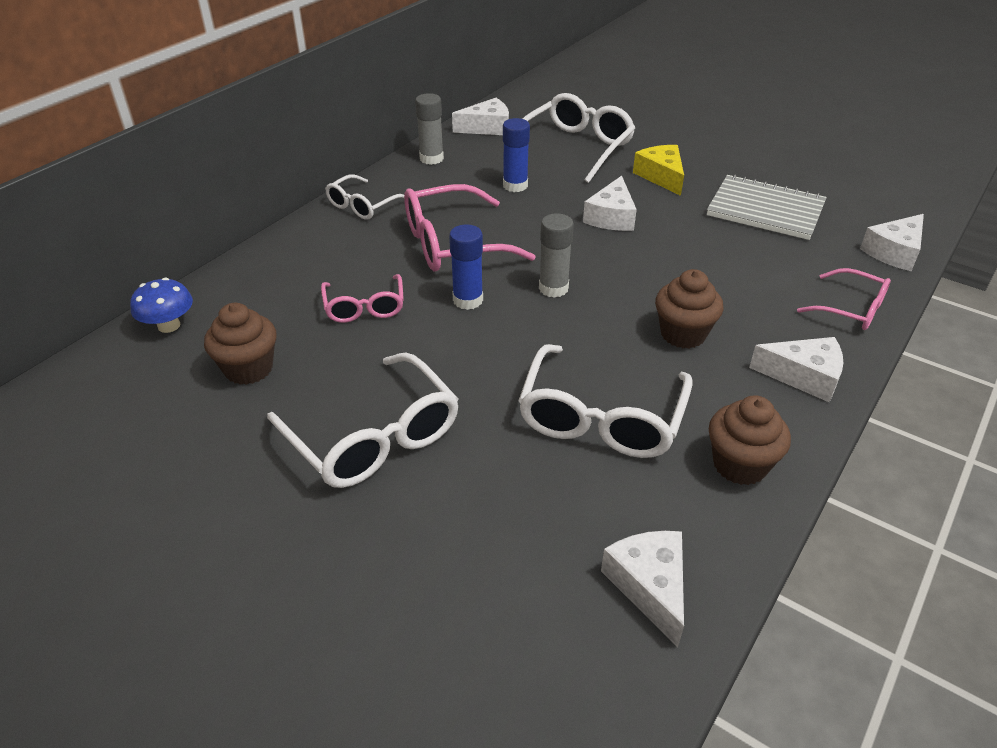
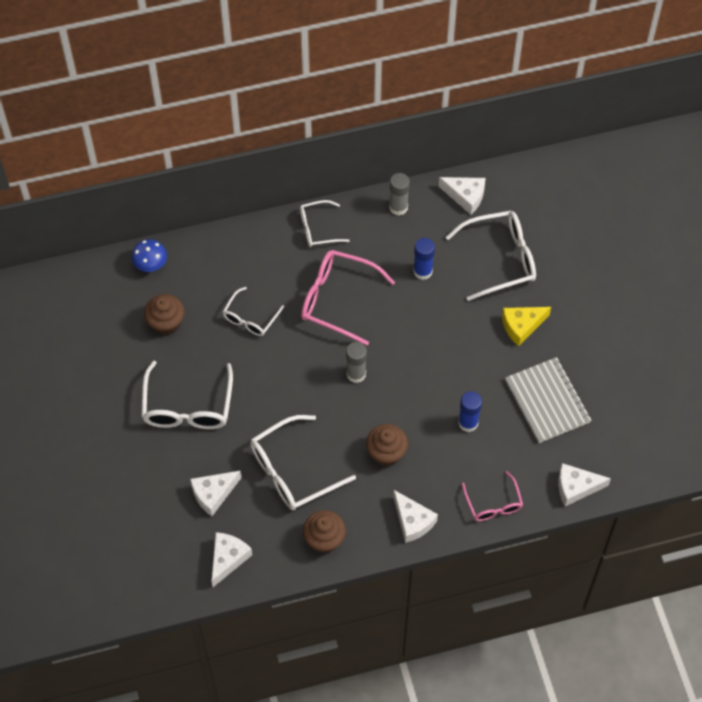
camera: 40 degrees right, 20 degrees up
(364, 307) = (250, 318): pink glasses -> white glasses
(468, 300) = (304, 350): blue glue stick -> blue glue stick (468, 423)
(611, 217) = (448, 341): white cheese -> white cheese (213, 494)
(661, 176) = (521, 326): yellow cheese -> yellow cheese turned 135 degrees counterclockwise

